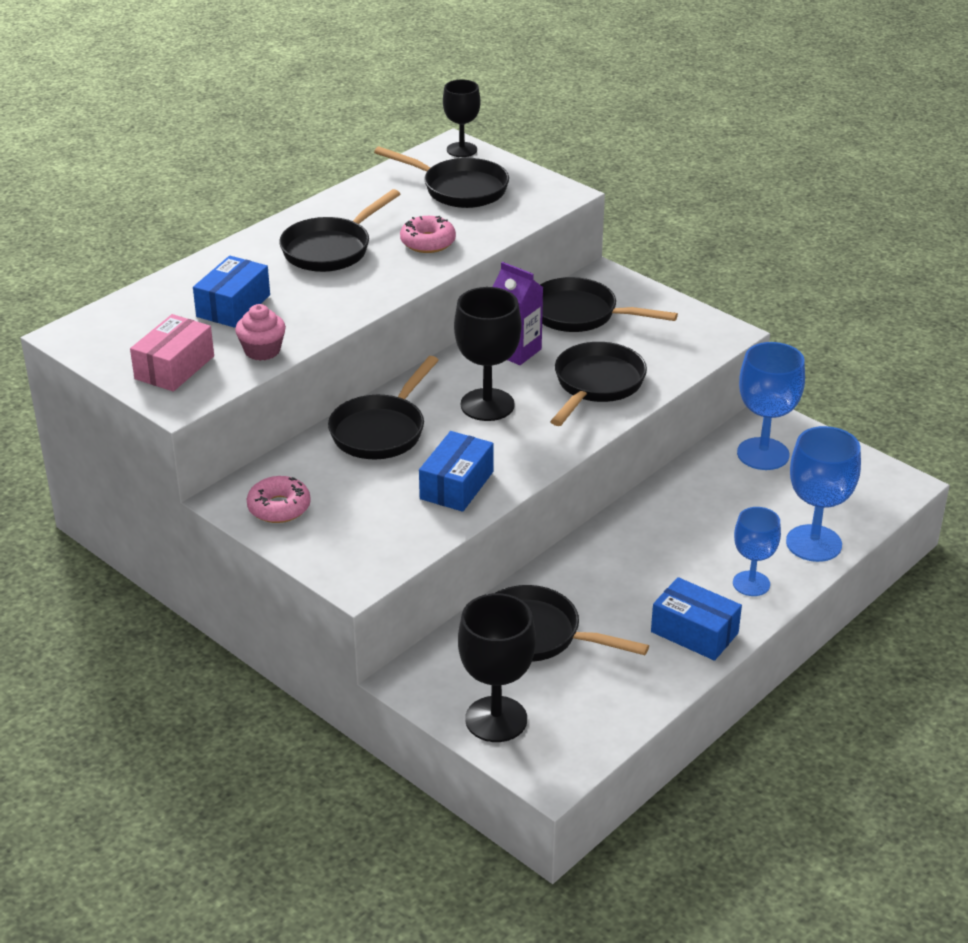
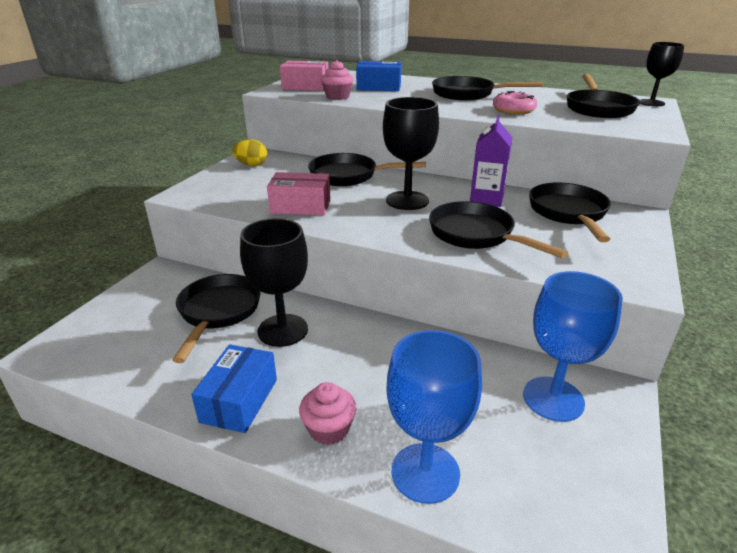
camera: 70 degrees right, 5 degrees down
(279, 507) = (251, 165): pink donut -> yellow egg
(456, 485) = (300, 206): blue box -> pink box
(496, 719) = (117, 313): black goblet -> black goblet (282, 330)
(596, 385) = (476, 235): black pan -> black pan turned 135 degrees counterclockwise
(751, 583) = (329, 429): blue goblet -> pink cupcake

